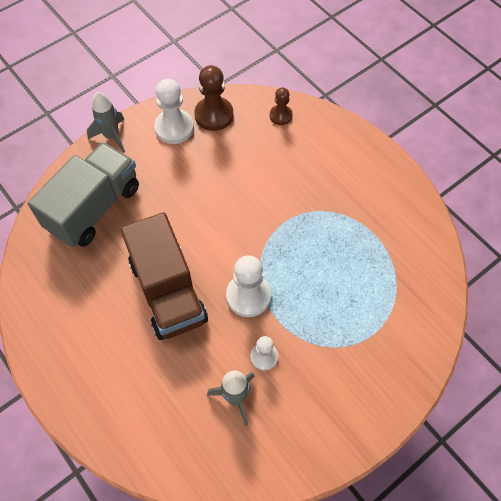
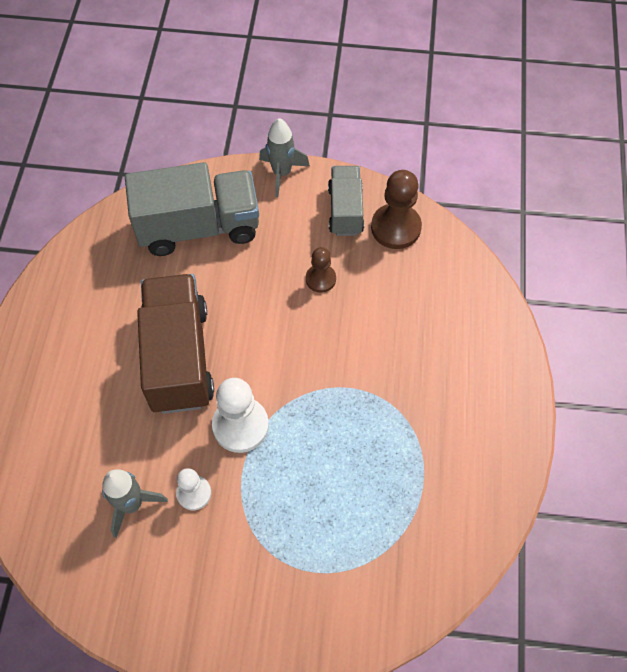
camera: 45 degrees right, 0 degrees up
(168, 291) = (179, 357): brown truck -> brown truck turned 150 degrees clockwise
(174, 128) = (345, 210): white pawn -> grey truck
(280, 116) = (461, 281): brown pawn -> brown pawn (320, 279)

